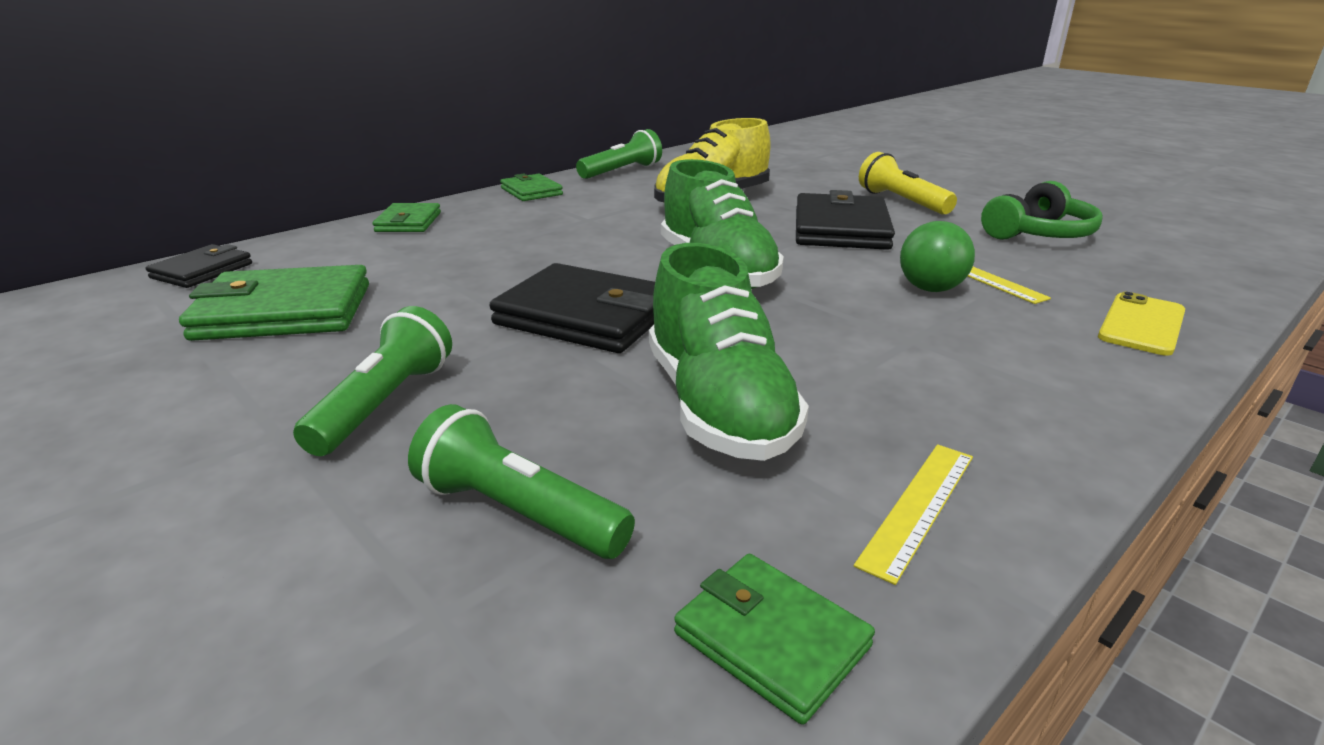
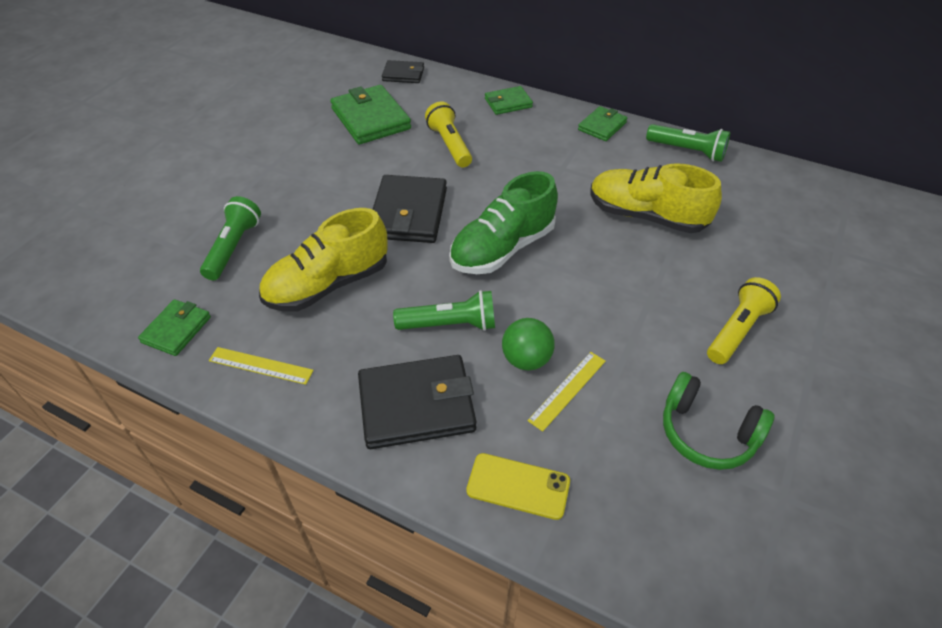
camera: 70 degrees right, 20 degrees up
(384, 403) = (299, 183): green flashlight -> green flashlight (450, 324)
(451, 267) = (450, 145): none -> yellow flashlight
(718, 406) = (328, 285): green shoe -> yellow shoe
(840, 229) = (629, 297): black wallet -> black wallet (416, 405)

